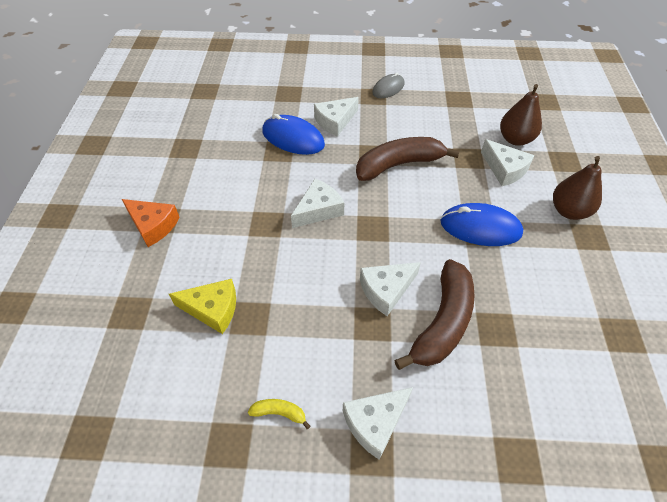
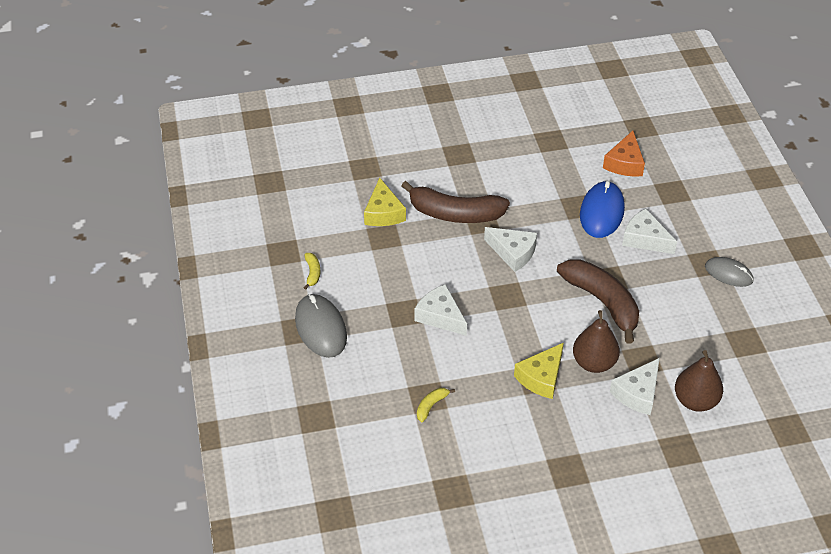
camera: 75 degrees right, 5 degrees down
(153, 225) = (450, 151): orange cheese -> orange cheese (625, 163)
(375, 423) = (320, 328): white cheese -> grey mouse
(442, 322) = (421, 359): brown banana -> brown banana (455, 213)
(480, 228) = (541, 377): blue mouse -> yellow cheese
(509, 328) = (431, 406): none -> yellow banana
(569, 211) = (597, 452): brown pear -> brown pear (594, 363)

